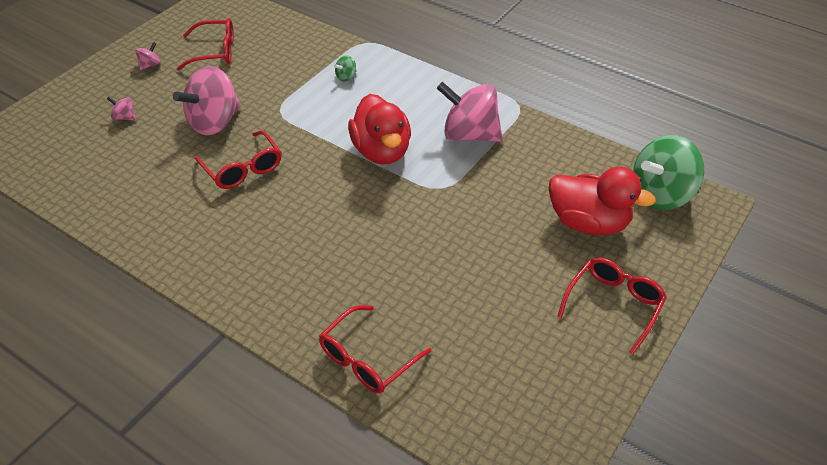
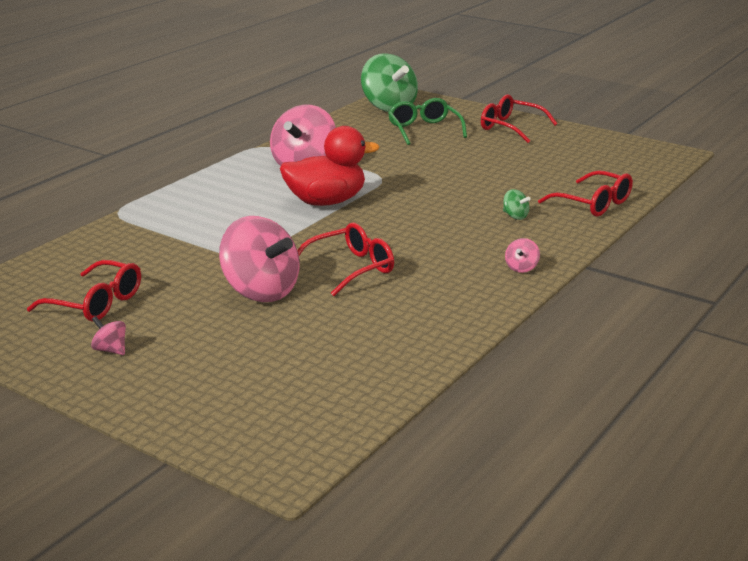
camera: 90 degrees left, 20 degrees down
(124, 117) = (237, 355): pink spinning top -> pink spinning top (521, 268)
(215, 52) = (96, 303): red glasses -> red glasses turned 120 degrees clockwise
(346, 77) = (187, 221): green spinning top -> green spinning top (515, 216)
(588, 223) = (424, 130): red duck -> green glasses

